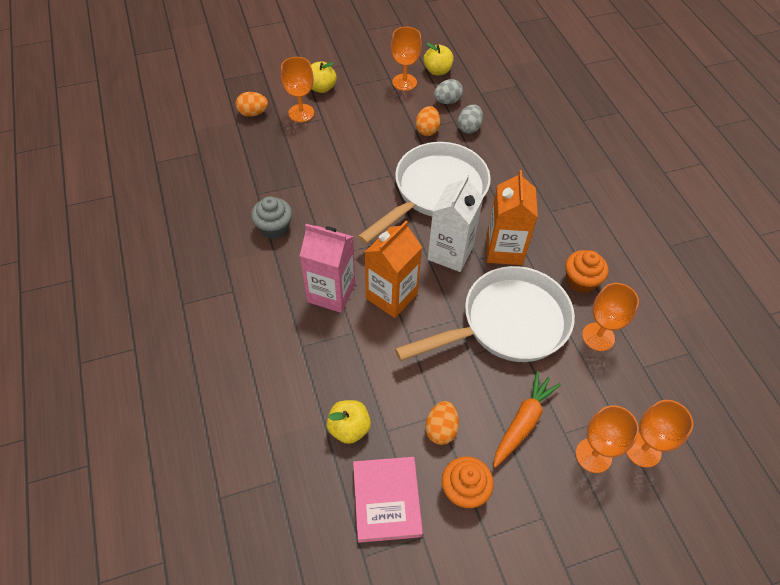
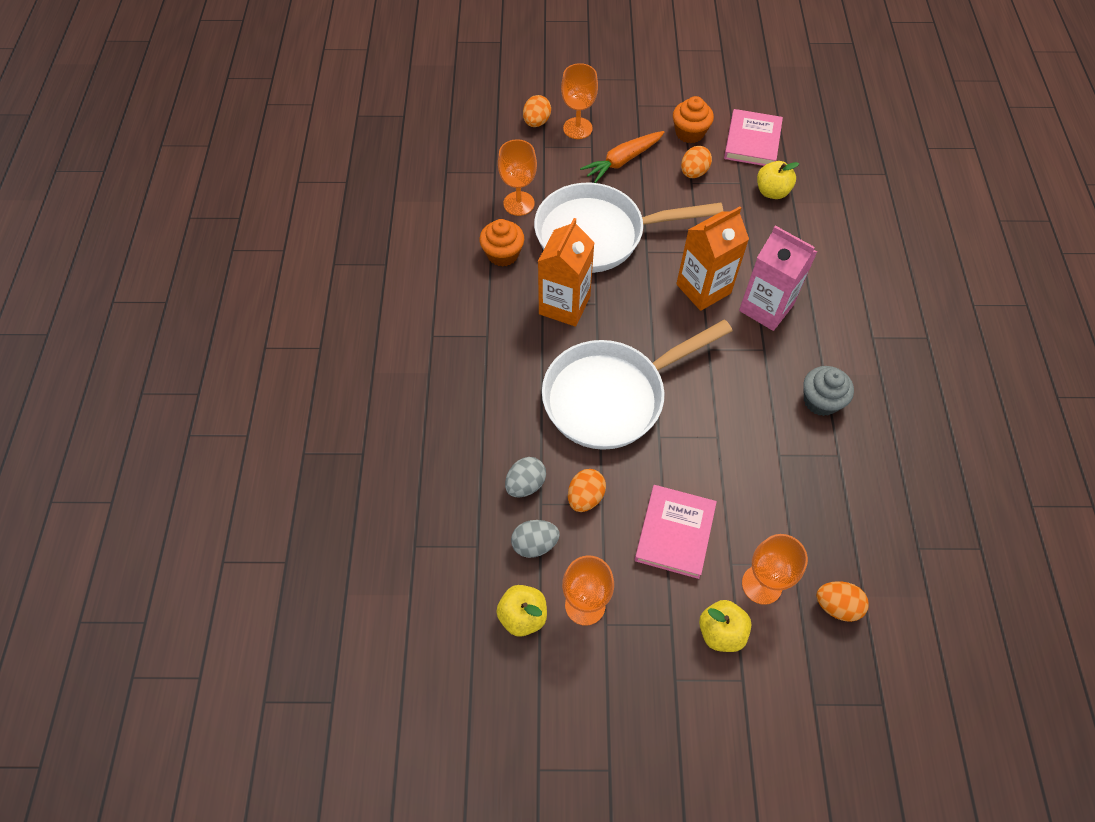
camera: 160 degrees left, 5 degrees up
(362, 125) = (674, 533): none -> pink book
(450, 253) = (624, 317): white carton -> none
(643, 450) = (536, 122): orange goblet -> orange egg

